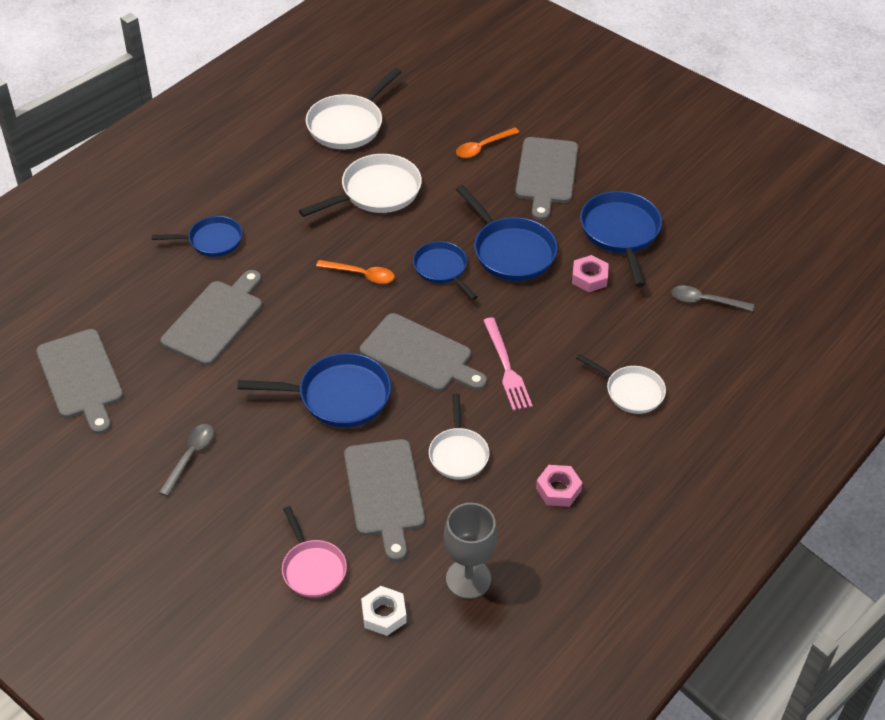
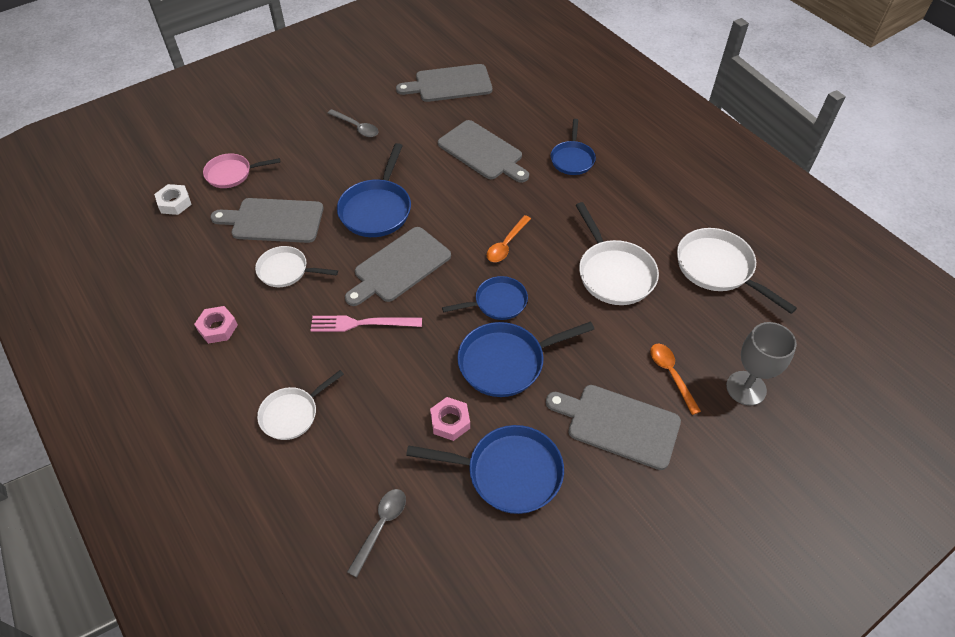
camera: 105 degrees right, 5 degrees up
(468, 579) = (173, 253): grey goblet -> grey goblet (746, 388)

